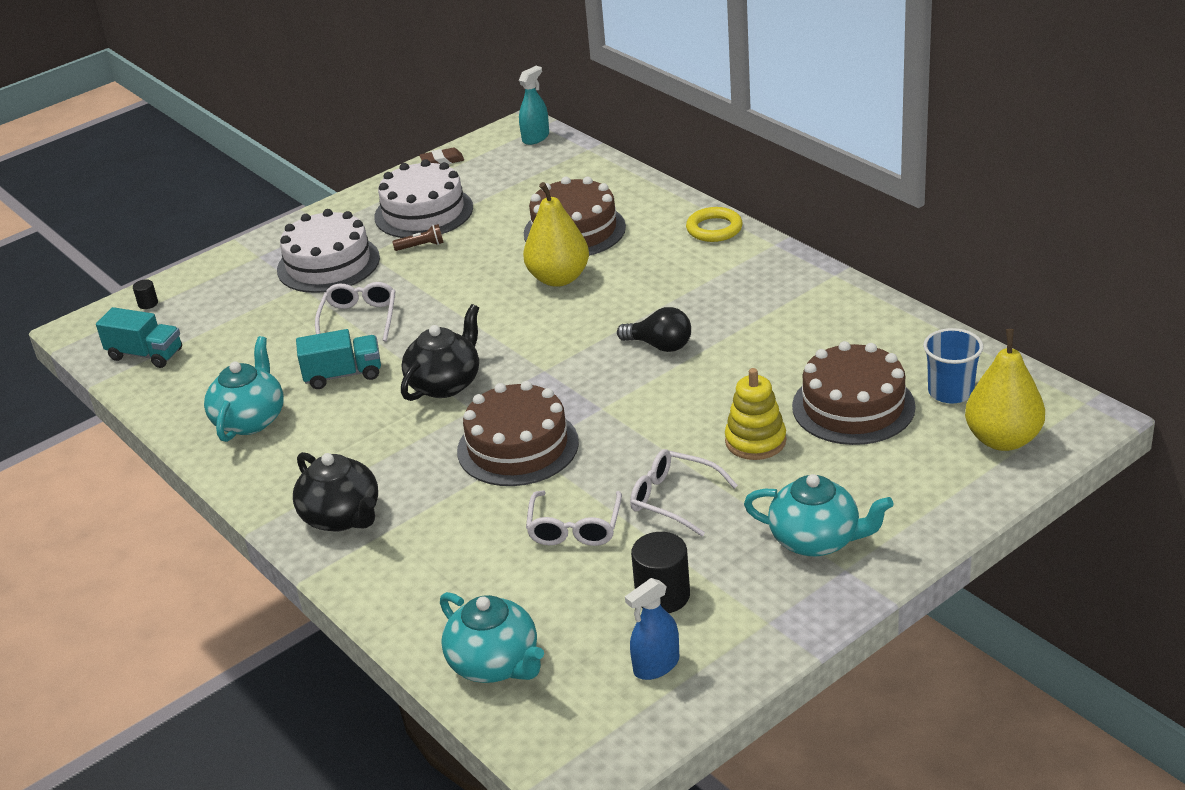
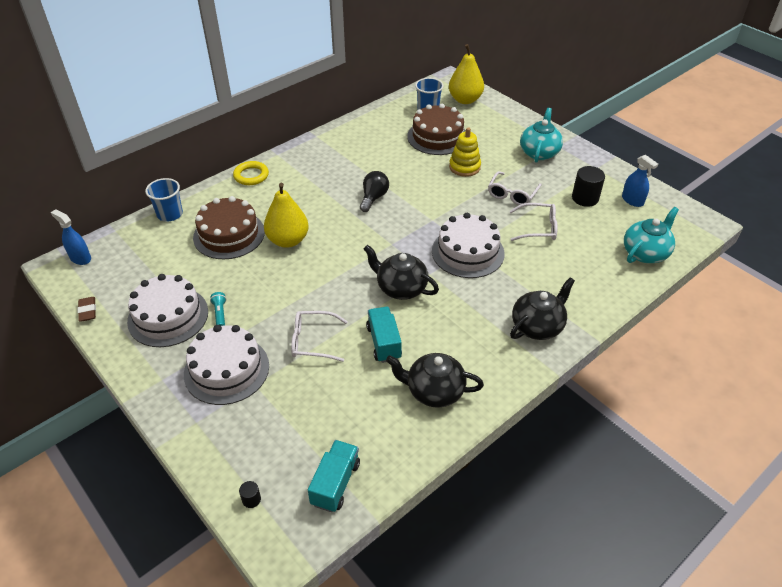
camera: 95 degrees left, 10 degrees up
(250, 420) = (434, 391): turquoise teapot -> black teapot
(421, 246) = (220, 314): brown flashlight -> turquoise flashlight
(518, 446) = (468, 252): brown cake -> white cake
(535, 137) = (80, 258): turquoise spray bottle -> blue spray bottle
(620, 180) = (170, 214): none -> blue cup

